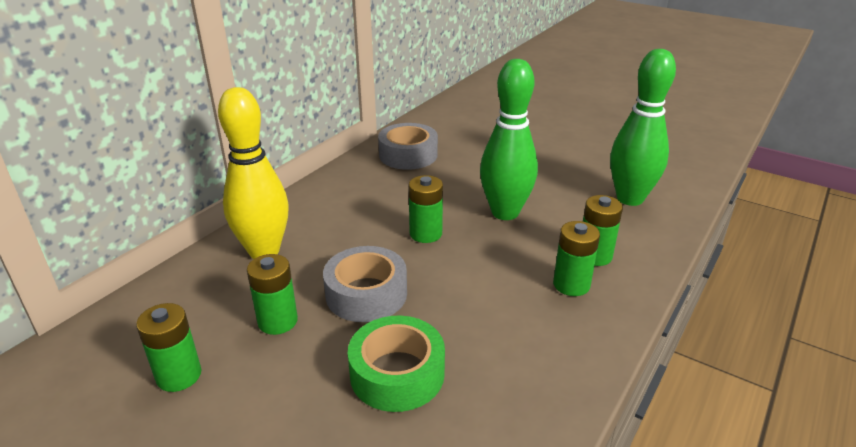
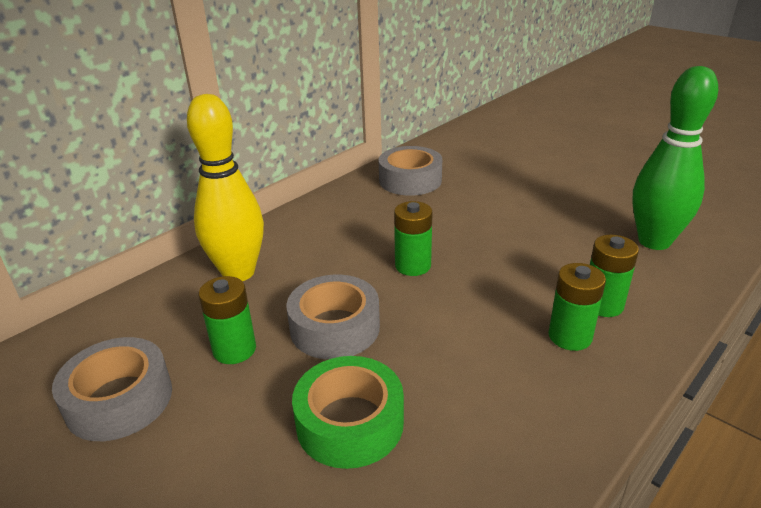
camera: 10 degrees right, 0 degrees up
(179, 375) = (119, 400): green battery -> grey tape
(505, 212) = (505, 248): green bowling pin -> none

